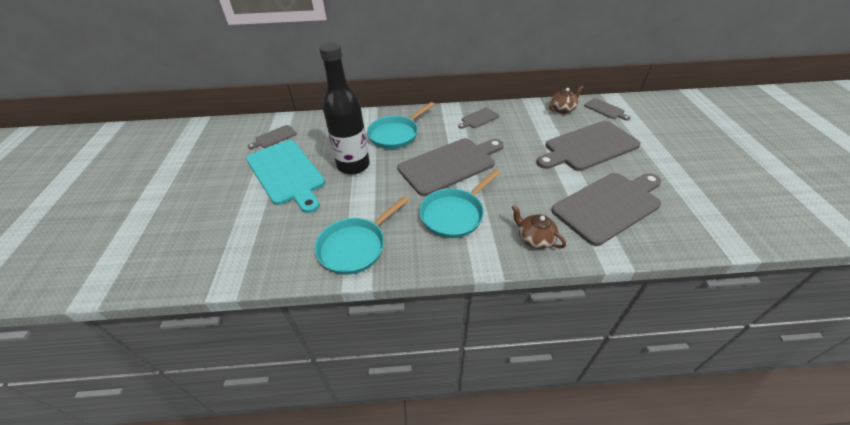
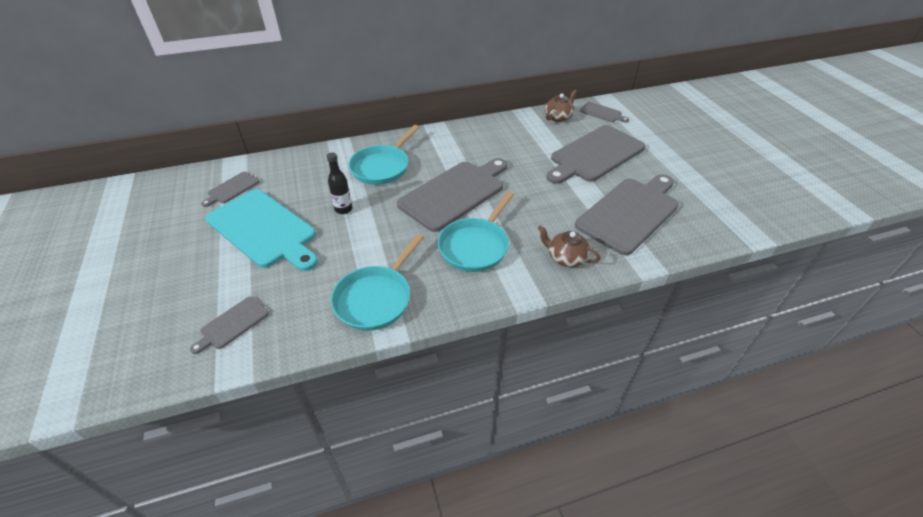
camera: 15 degrees left, 0 degrees up
(353, 166) = (343, 209): black bottle -> black bottle, size x0.46
(478, 118) = (471, 138): grey cutting board -> grey cutting board (232, 324)

